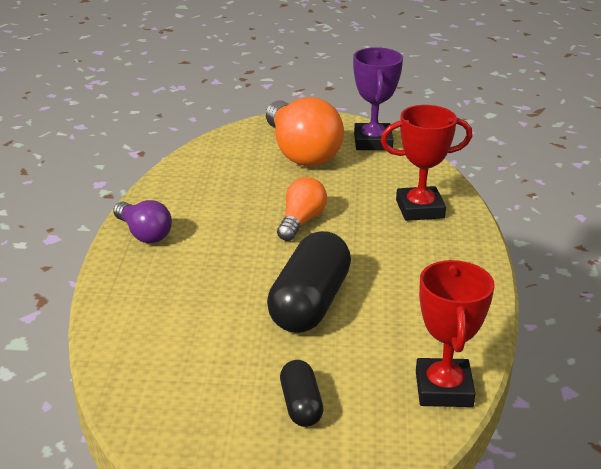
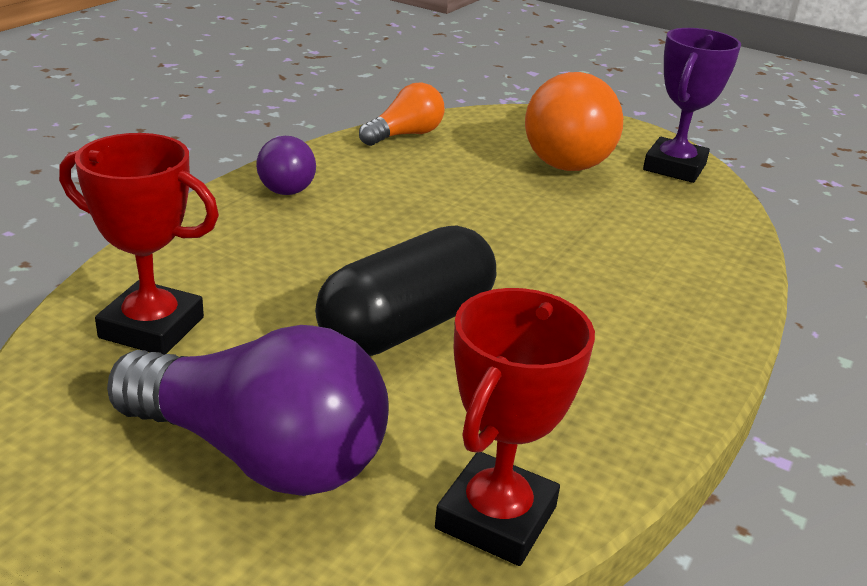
camera: 25 degrees right, 0 degrees up
(301, 221) = (492, 226): orange light bulb -> orange light bulb (405, 135)
(301, 405) = (260, 454): black capsule -> purple light bulb
(420, 209) = (674, 260): red trophy -> red trophy (152, 327)

